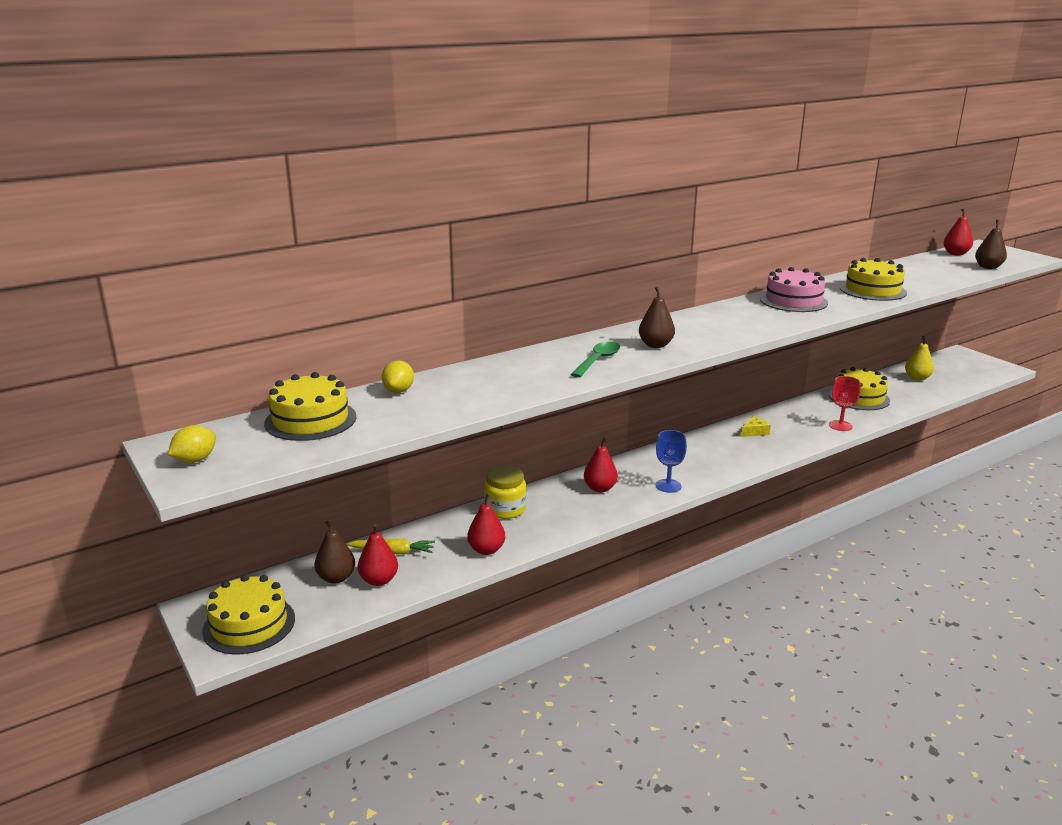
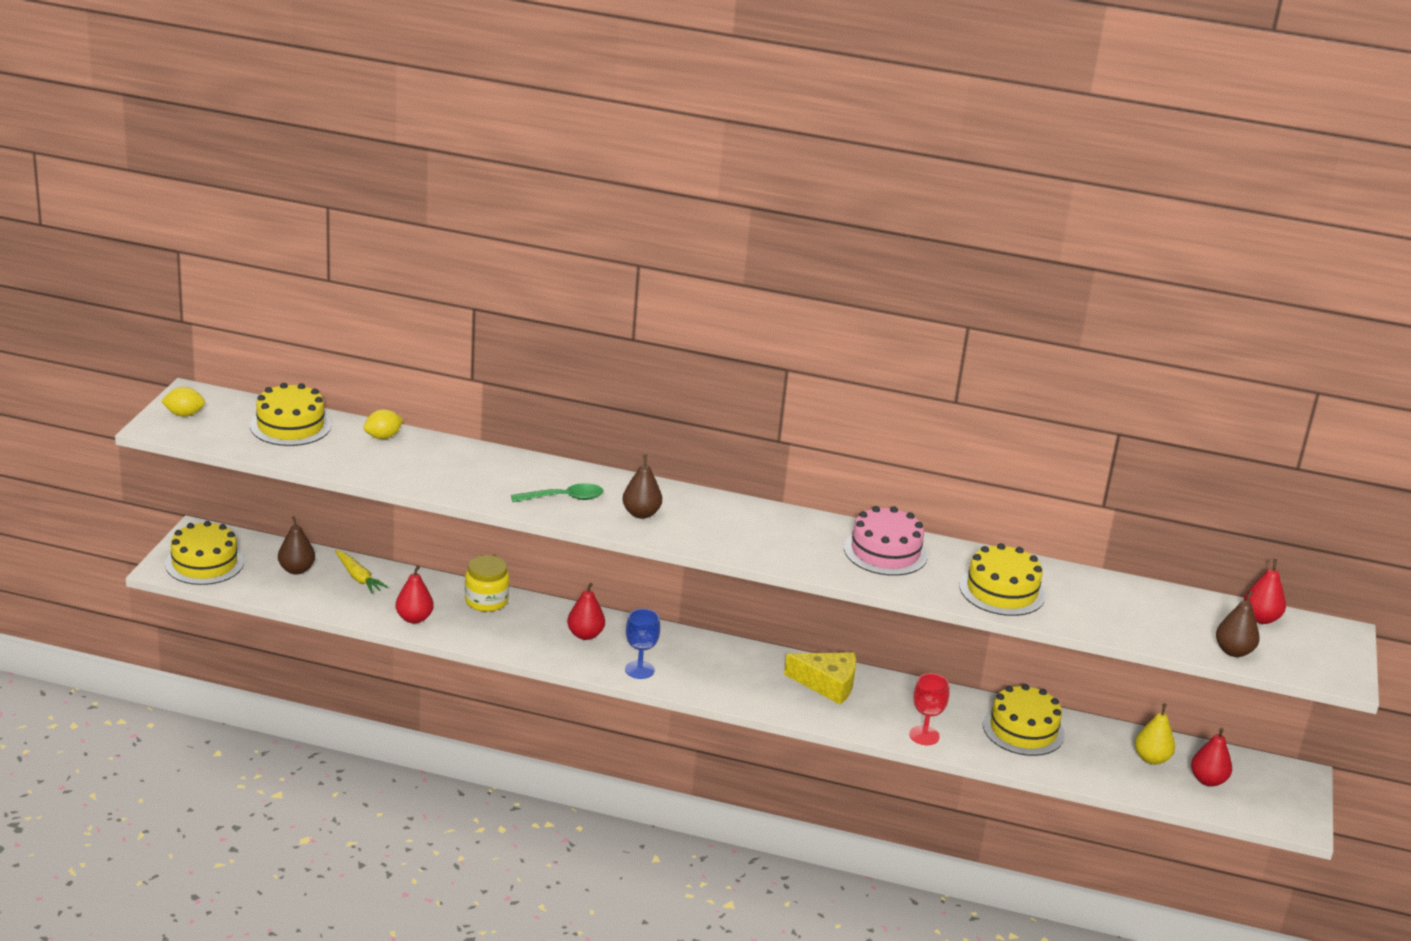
camera: 45 degrees right, 5 degrees up
(379, 580) = (315, 589): red pear -> red pear (1208, 780)
(754, 432) = (827, 684): yellow cheese -> yellow cheese, size x1.82

